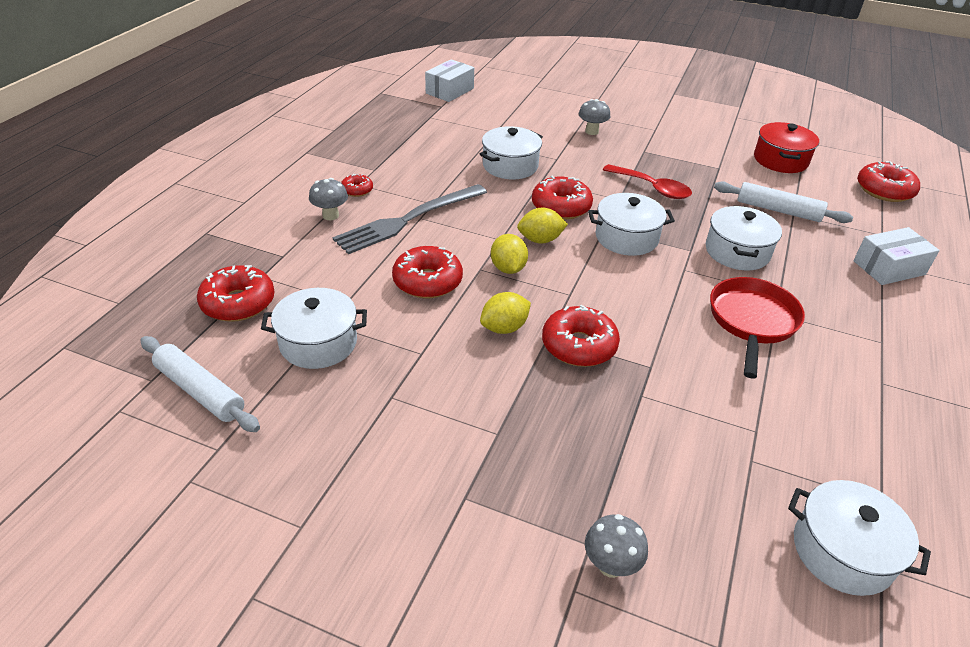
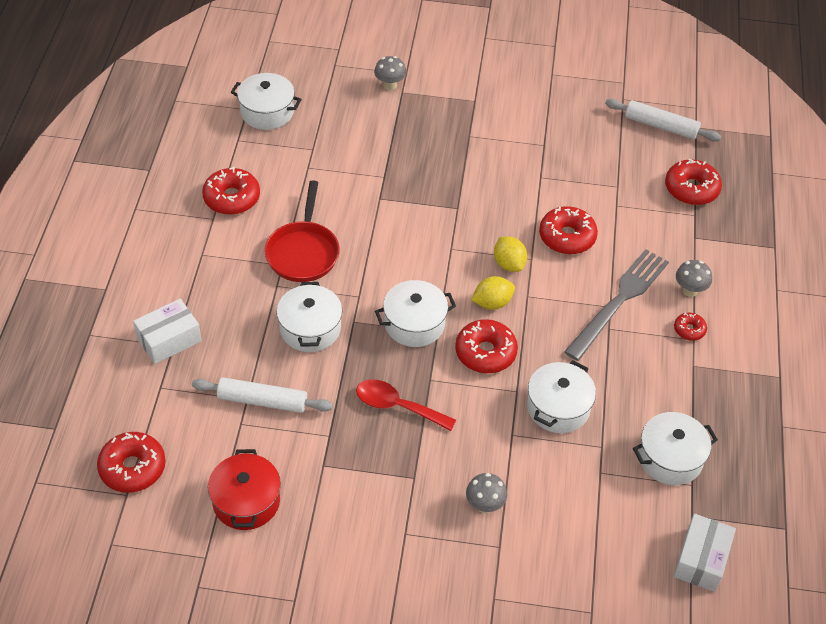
camera: 165 degrees right, 10 degrees up
(318, 343) = (613, 170): white pot -> white pot (670, 458)
(504, 328) = (491, 208): yellow lemon -> none
(579, 346) = (433, 204): red donut -> red donut (232, 198)

